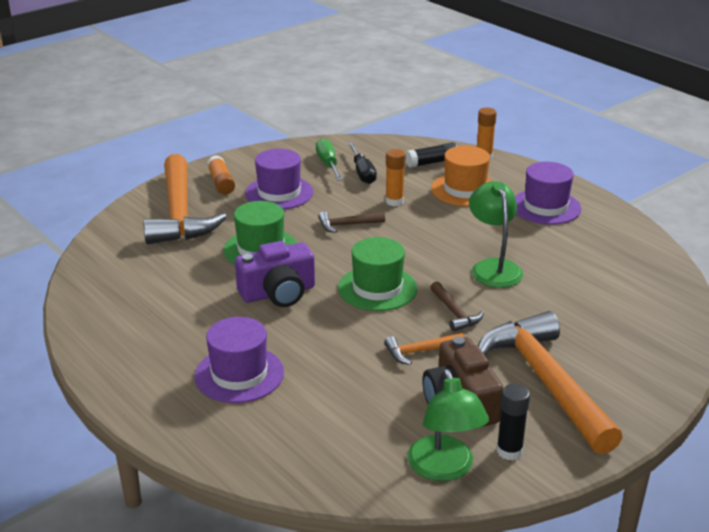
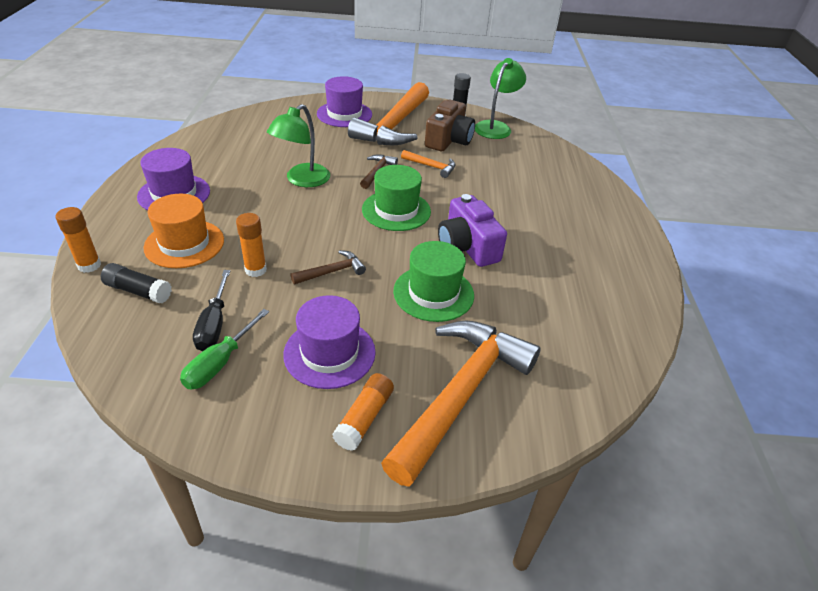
camera: 140 degrees left, 10 degrees up
(239, 374) = (553, 211): purple hat -> purple hat (344, 114)
(278, 293) = (467, 247): purple camera -> purple camera turned 135 degrees counterclockwise
(347, 225) = (332, 272): brown hammer -> brown hammer turned 60 degrees counterclockwise
(362, 172) = (214, 324): black screwdriver -> black screwdriver turned 150 degrees clockwise

